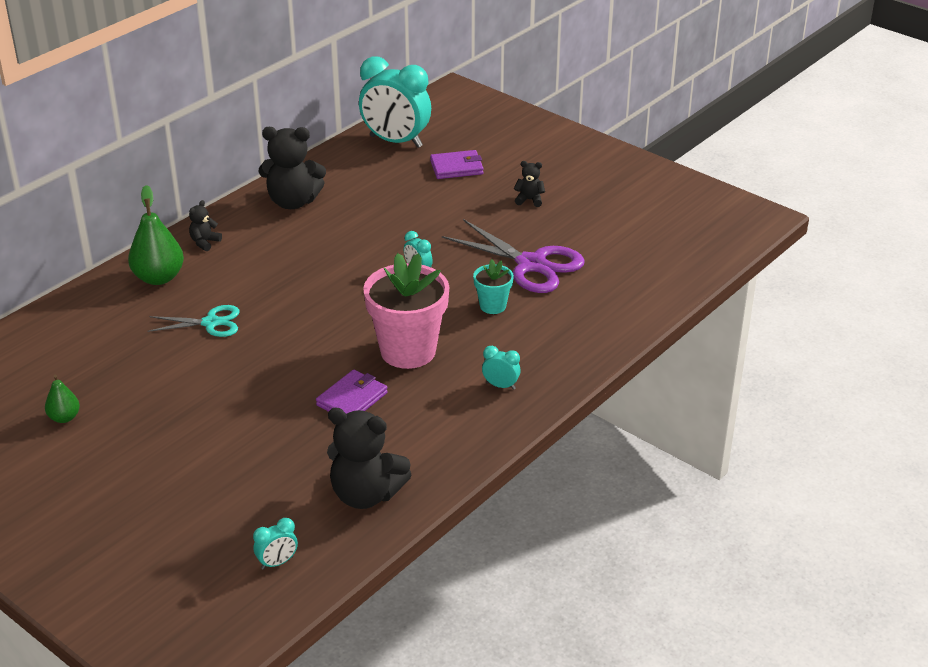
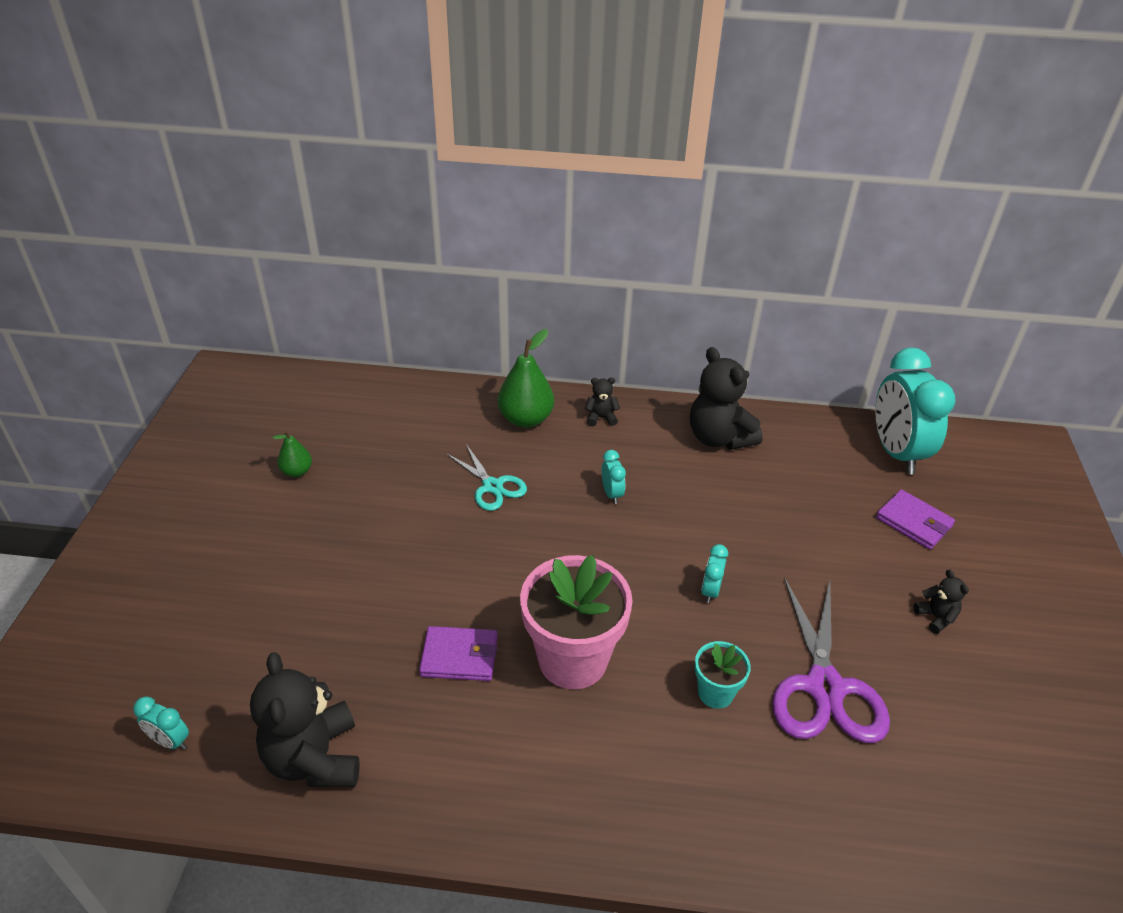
camera: 55 degrees right, 5 degrees up
(500, 386) = (582, 784): turquoise clock -> turquoise clock (612, 494)

